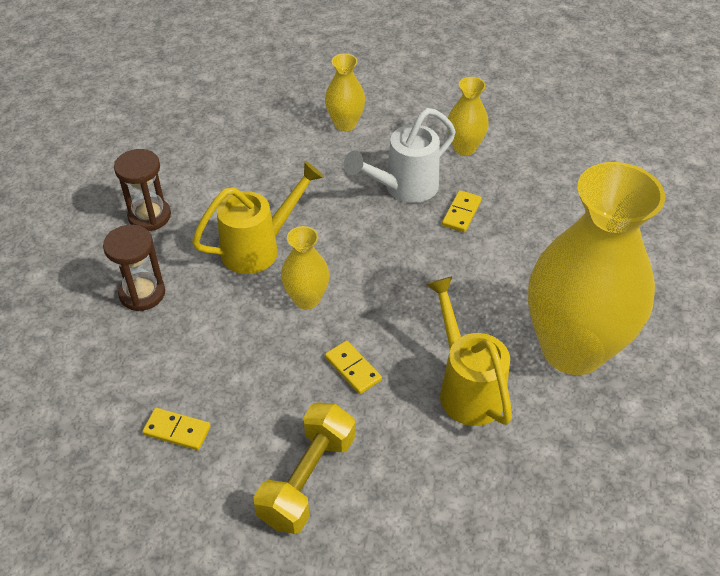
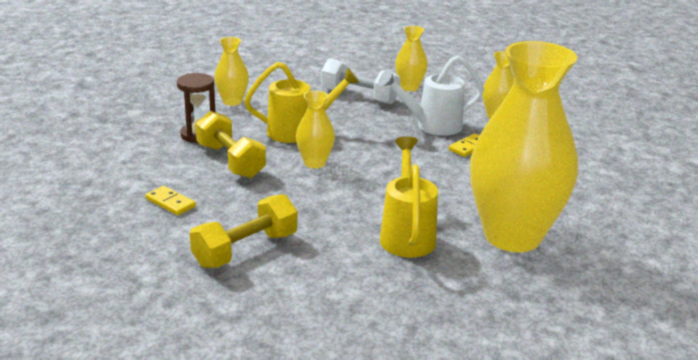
camera: 20 degrees right, 20 degrees down
(149, 216) = (232, 101): brown hourglass -> yellow vase
(207, 329) = (230, 161): none -> yellow dumbbell
(296, 159) = (359, 96): none -> white dumbbell
(353, 369) = (323, 204): yellow domino -> none

